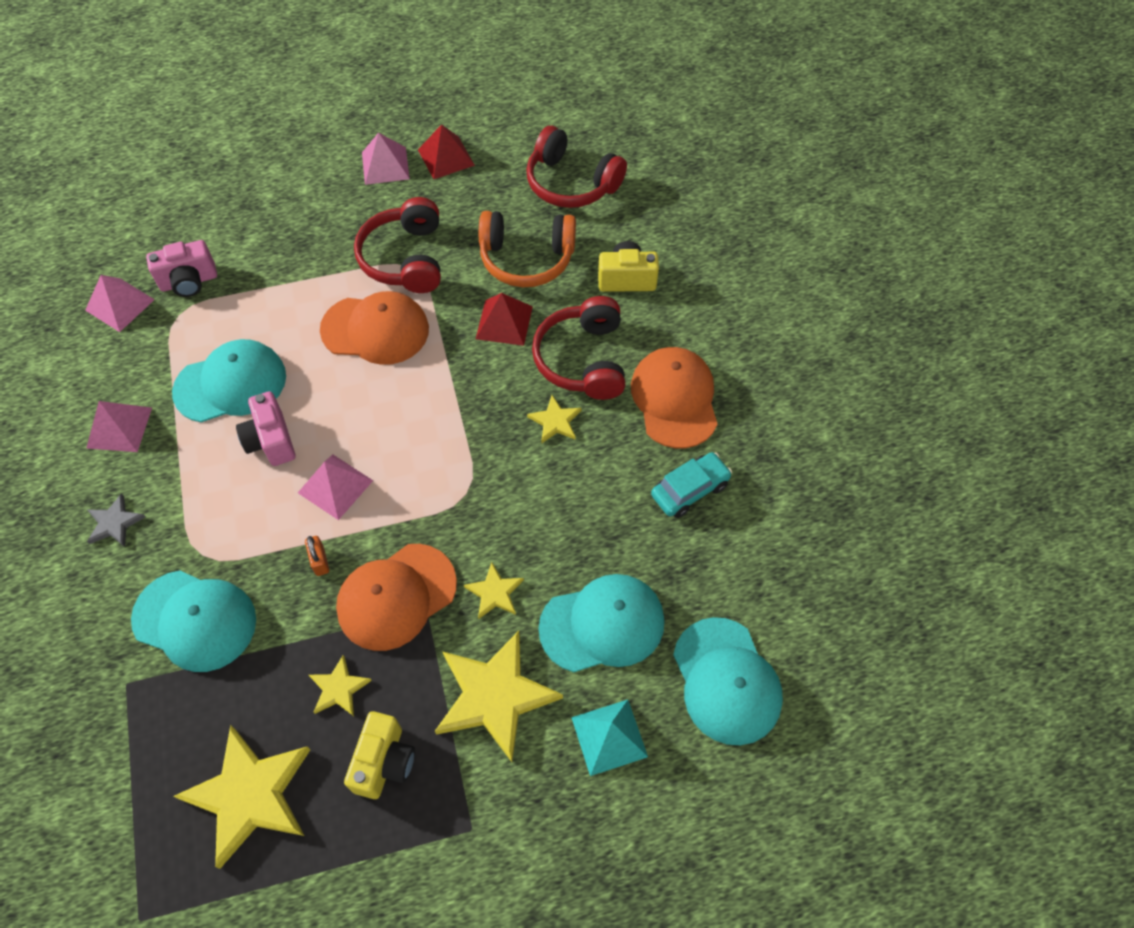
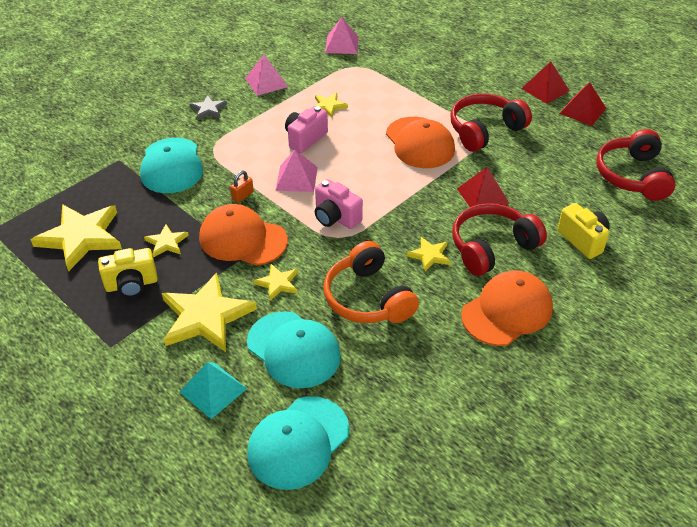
camera: 60 degrees right, 15 degrees down
(189, 282) = (380, 59): pink camera -> pink camera (336, 217)
(230, 384) = (328, 106): turquoise cap -> yellow star
(385, 165) = (545, 89): pink pyramid -> red pyramid
(526, 259) = (544, 183): orange headphones -> orange headphones (368, 298)
(690, 490) = (438, 353): turquoise car -> none

